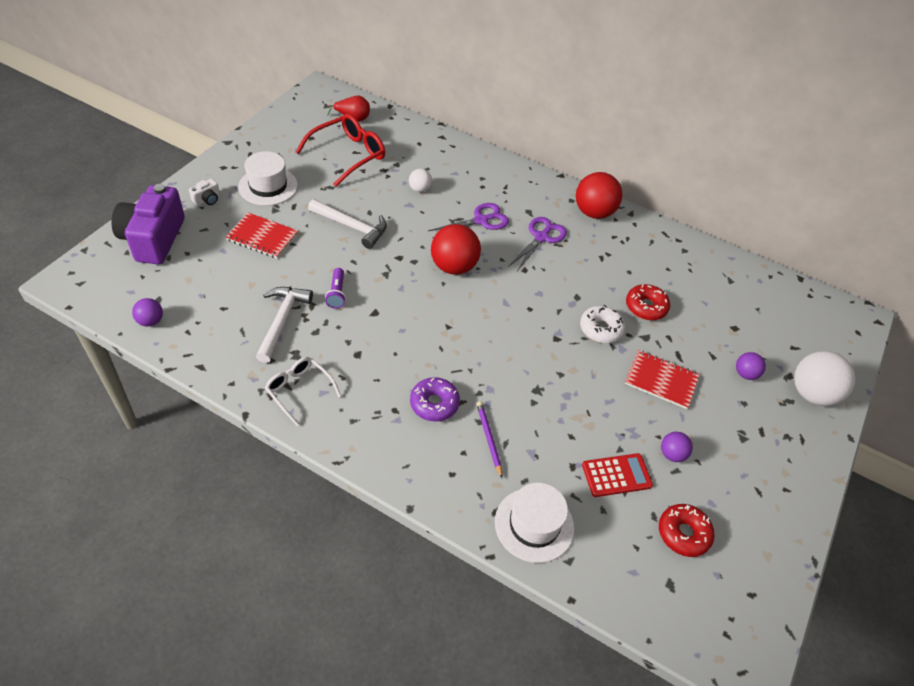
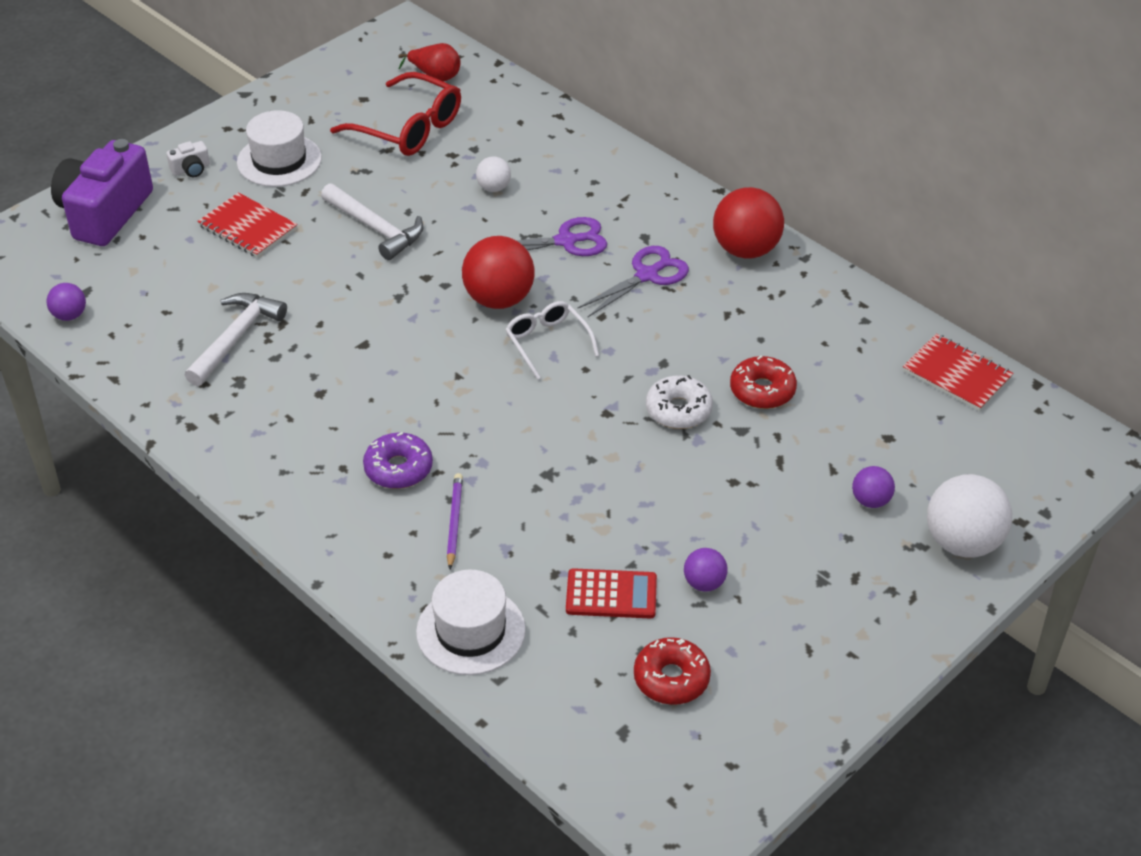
camera: 20 degrees right, 5 degrees down
(299, 390) = (227, 425): white glasses -> white glasses (547, 342)
(337, 293) = (321, 313): purple flashlight -> none
(348, 155) = (409, 128): red glasses -> red glasses turned 60 degrees clockwise
(661, 380) = (736, 489): red notebook -> red notebook (957, 374)

